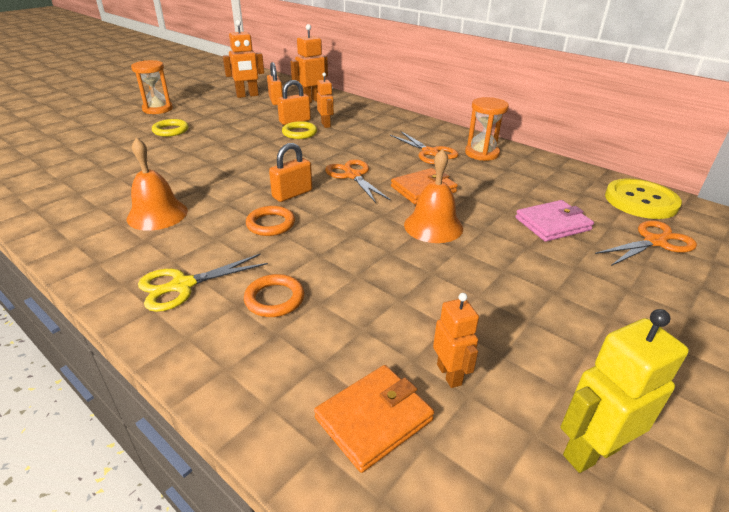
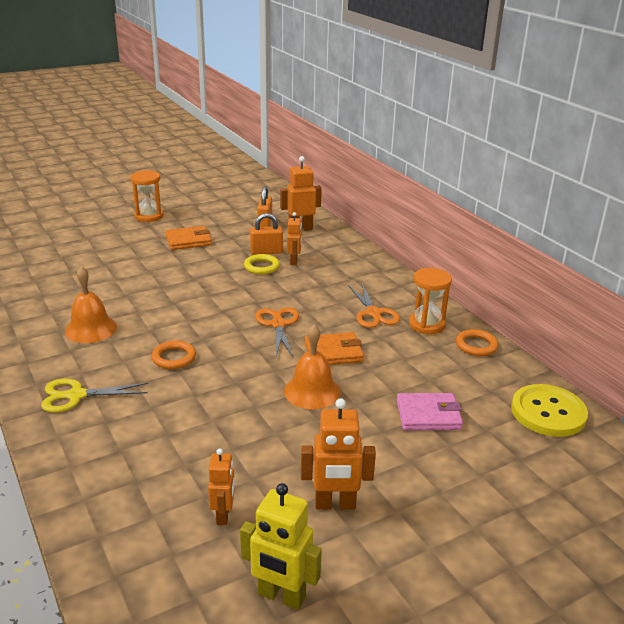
camera: 20 degrees right, 5 degrees down
(171, 130) = (147, 243): yellow ring -> none
(247, 95) = (241, 212): orange robot -> orange robot (335, 504)
(274, 299) = (135, 423): orange ring -> orange ring (476, 345)
(292, 194) = (211, 332): orange padlock -> none
(374, 419) = (146, 528): orange wallet -> orange wallet (188, 240)
(590, 451) = (281, 596): yellow robot -> yellow robot turned 150 degrees counterclockwise
(655, 242) = (515, 457): orange scissors -> none

